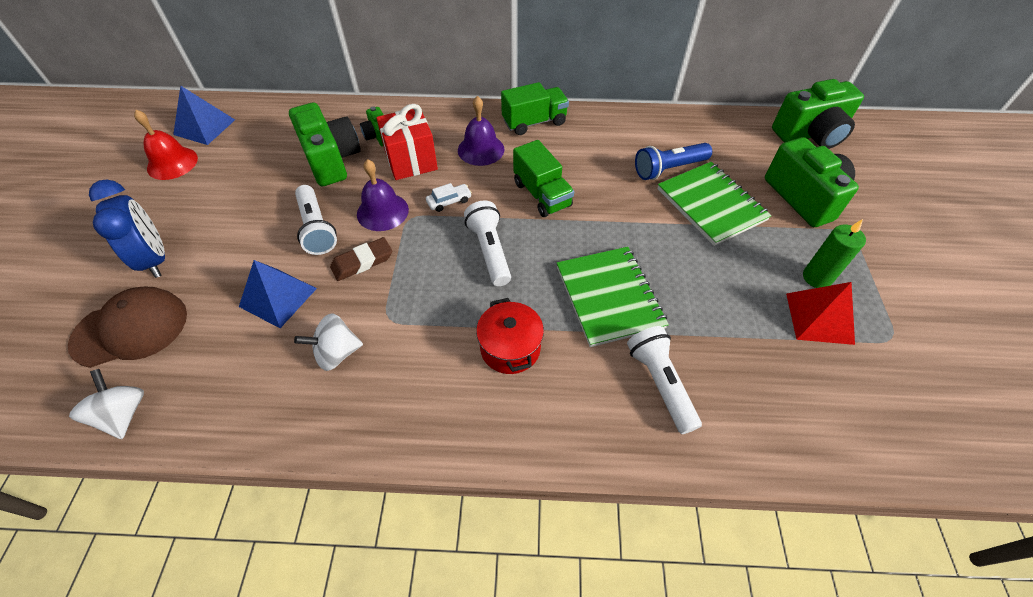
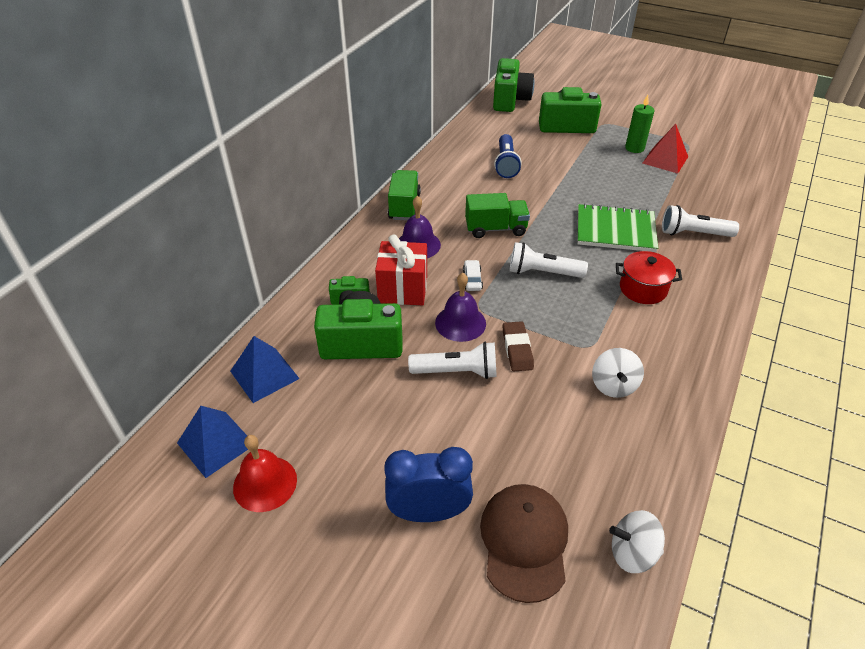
camera: 65 degrees left, 10 degrees down
(278, 297) = (533, 414): blue pyramid -> blue pyramid (264, 374)
(711, 205) = (552, 160): green notebook -> none

